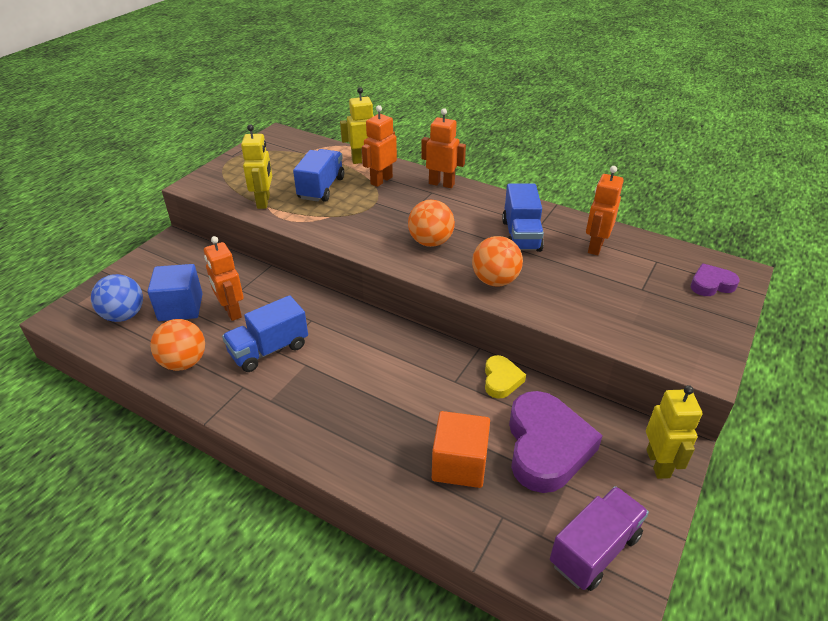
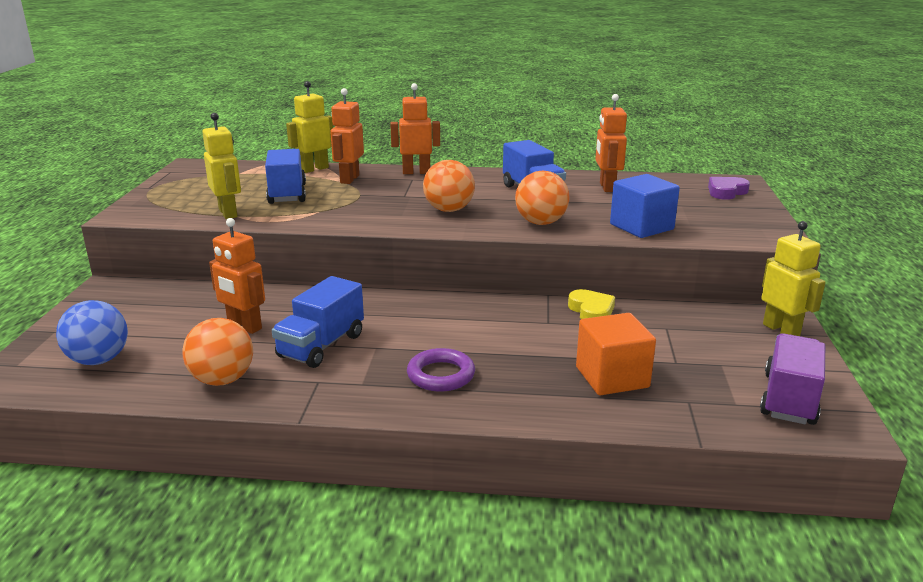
camera: 25 degrees left, 15 degrees down
(180, 307) = (173, 337): blue cube -> blue cube (641, 227)
(330, 412) = (441, 375): none -> purple ring
(546, 447) = (678, 344): purple heart -> none

